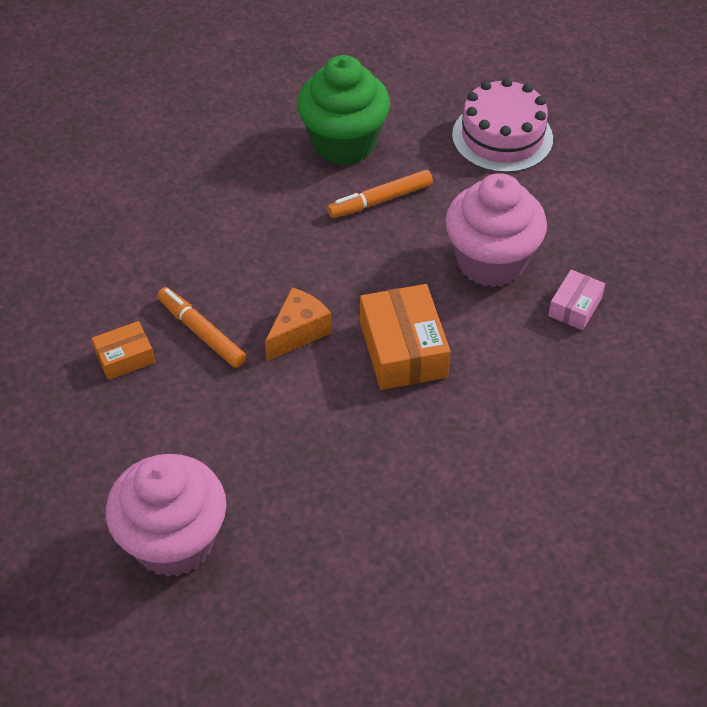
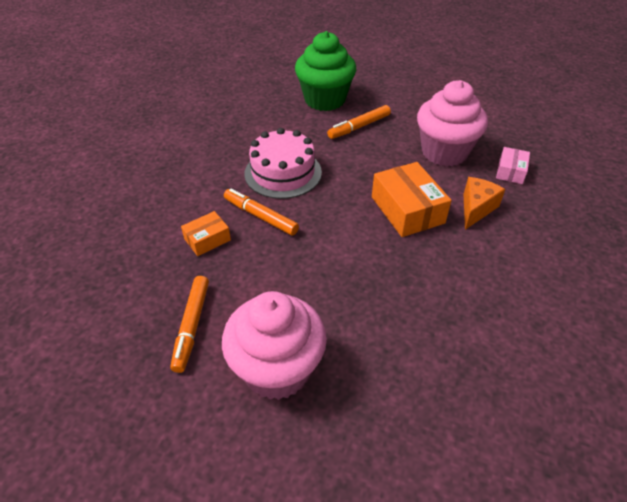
camera: 10 degrees left, 5 degrees down
(85, 473) = (192, 326): none -> orange marker
(298, 332) = (330, 208): orange cheese -> orange cheese (476, 209)
(502, 137) = (422, 87): pink cake -> pink cake (283, 173)

